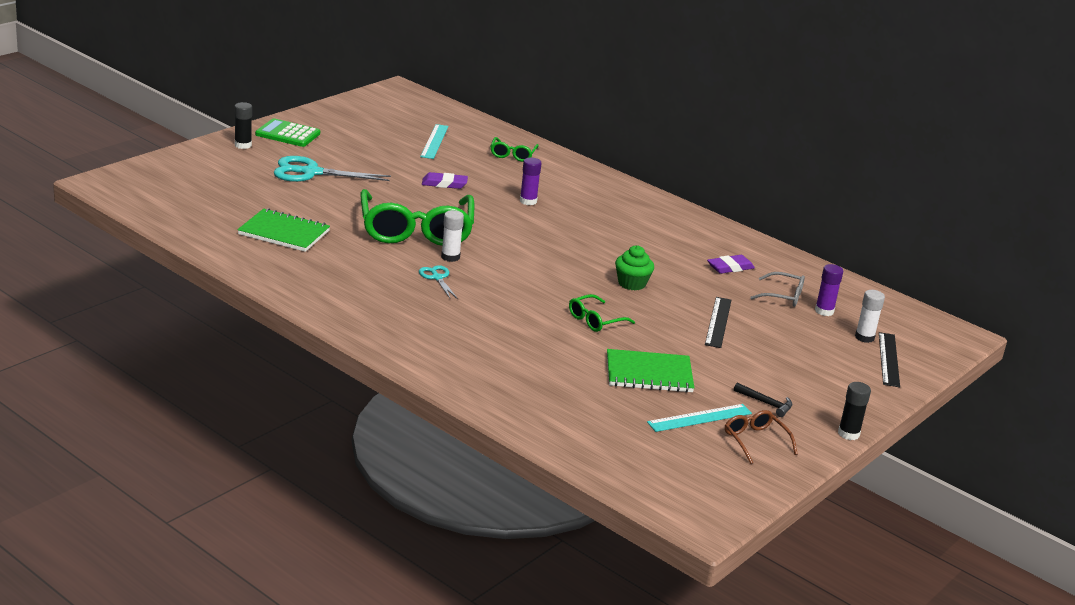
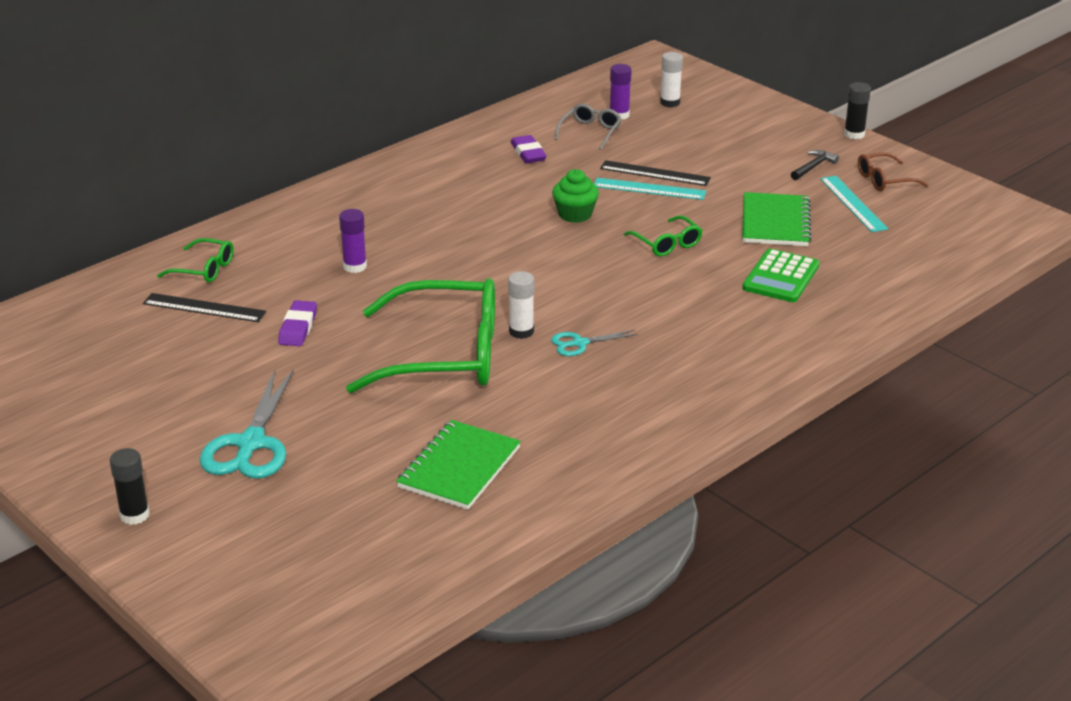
camera: 80 degrees left, 5 degrees up
(287, 134) = (96, 468): green calculator -> green calculator (781, 277)
(434, 141) = (147, 330): turquoise ruler -> turquoise ruler (649, 189)
(889, 359) = (710, 97): black ruler -> black ruler (204, 308)

